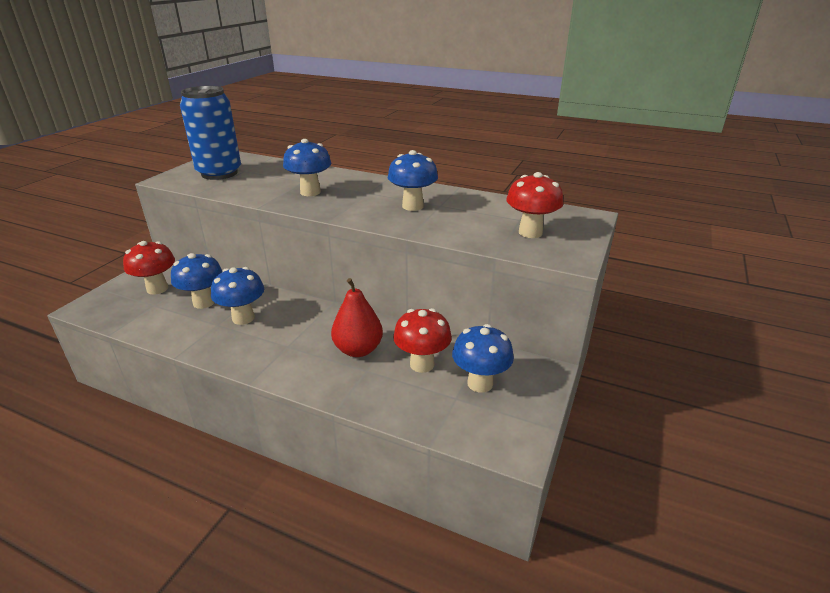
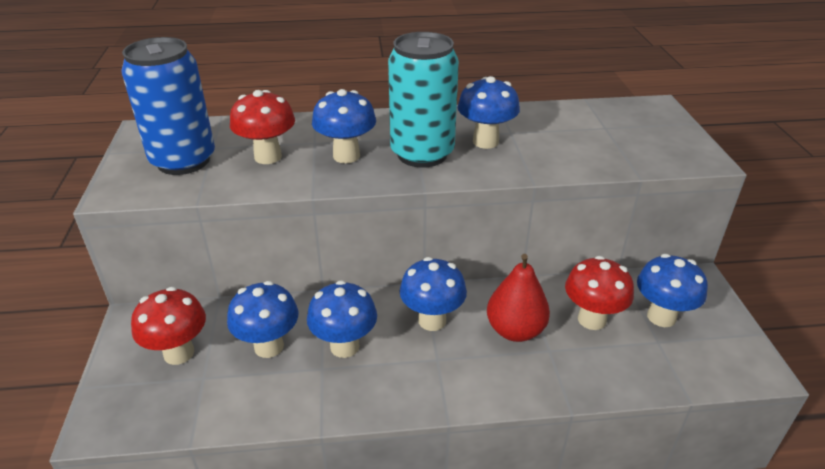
camera: 30 degrees left, 5 degrees up
(312, 324) = (432, 320): none -> blue mushroom
(358, 202) = (422, 154): none -> turquoise can
(530, 232) = (634, 140): red mushroom -> red mushroom (268, 157)

